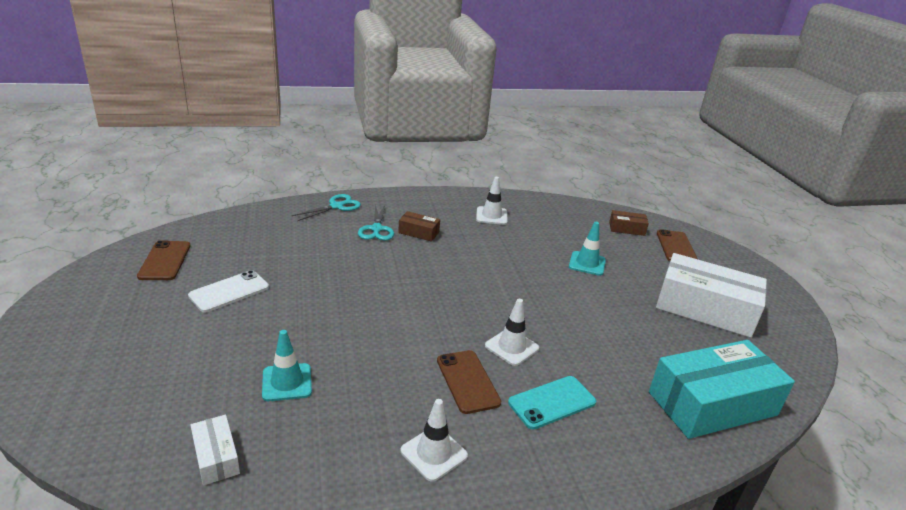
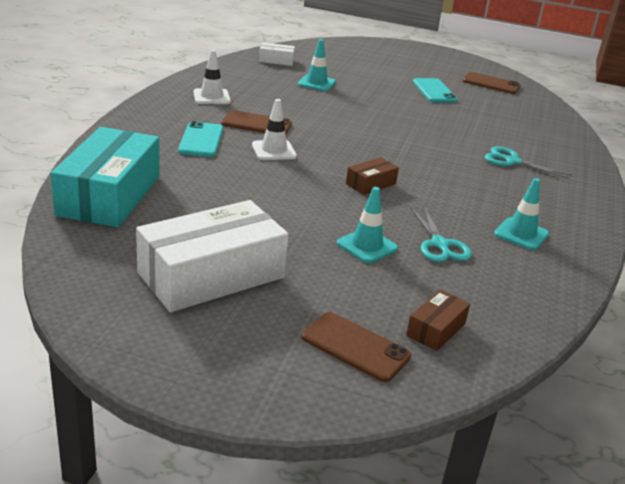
camera: 120 degrees right, 0 degrees up
(229, 291) = (434, 91): white phone -> turquoise phone
(336, 206) = (573, 158): turquoise scissors -> turquoise scissors (440, 244)
(418, 232) = (495, 178): brown box -> brown box (371, 184)
(491, 216) = (521, 234): white traffic cone -> turquoise traffic cone

